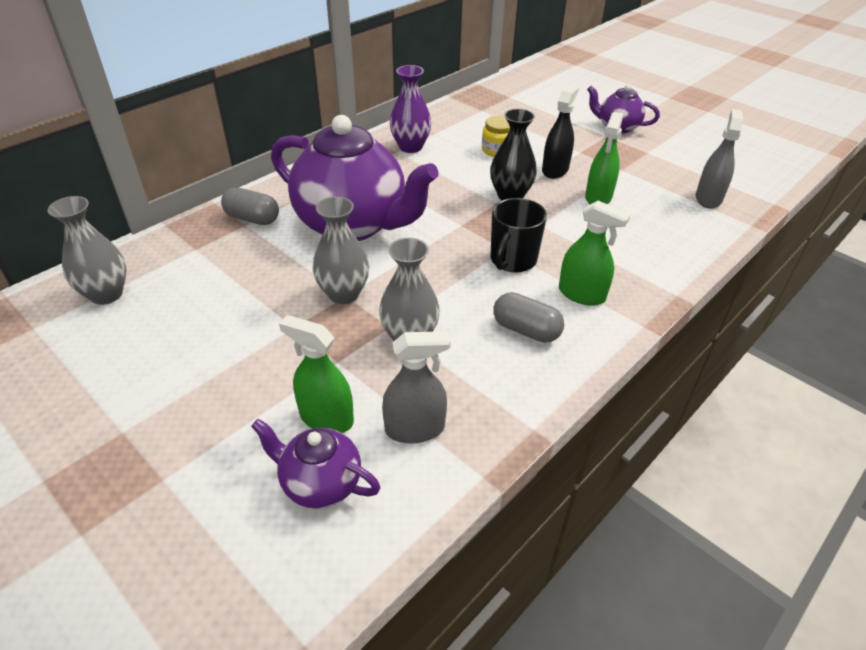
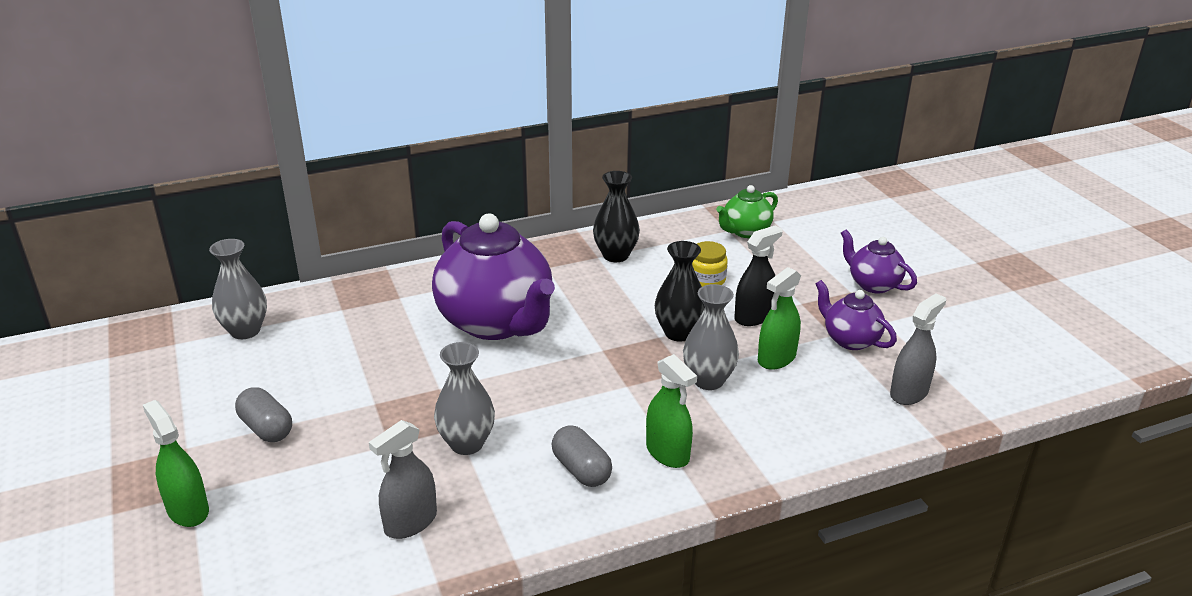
camera: 25 degrees right, 10 degrees down
(252, 219) = (409, 293): grey capsule -> grey capsule (266, 428)
(320, 484) = (302, 539): purple teapot -> purple teapot (850, 340)
(326, 418) = (345, 489): green spray bottle -> green spray bottle (188, 510)
(343, 294) = (439, 386): grey vase -> grey vase (708, 380)
(410, 147) = (615, 255): purple vase -> black vase
(415, 429) = (410, 522): grey spray bottle -> grey spray bottle turned 120 degrees clockwise
(496, 108) = (745, 231): none -> green teapot
(512, 260) = (625, 399): black mug -> none

